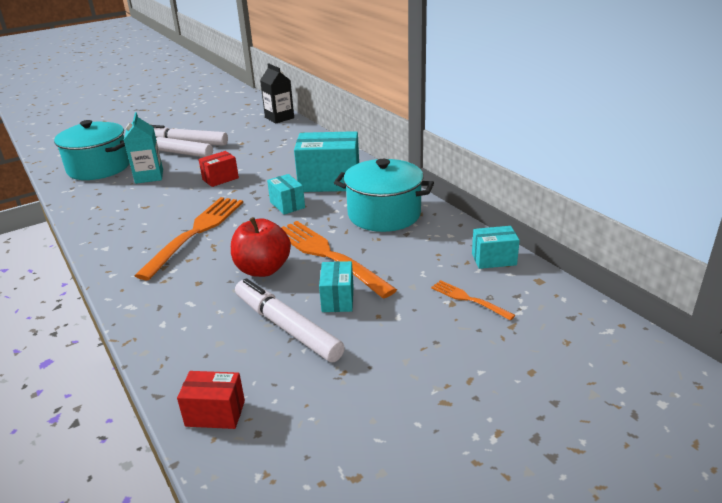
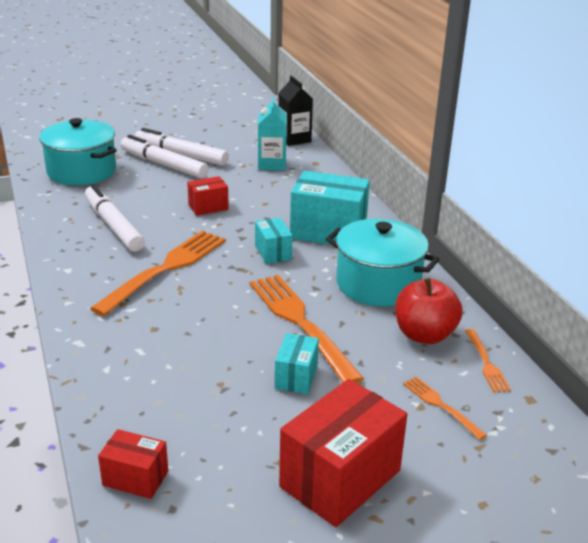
camera: 10 degrees right, 0 degrees up
(149, 176) = (132, 191): turquoise carton -> turquoise carton (272, 164)
(263, 269) = (226, 326): red apple -> red apple (424, 335)
(287, 327) = (233, 399): white marker -> white marker (113, 226)
(403, 375) = (340, 478): none -> red box
(494, 259) = (486, 363): turquoise box -> orange fork

